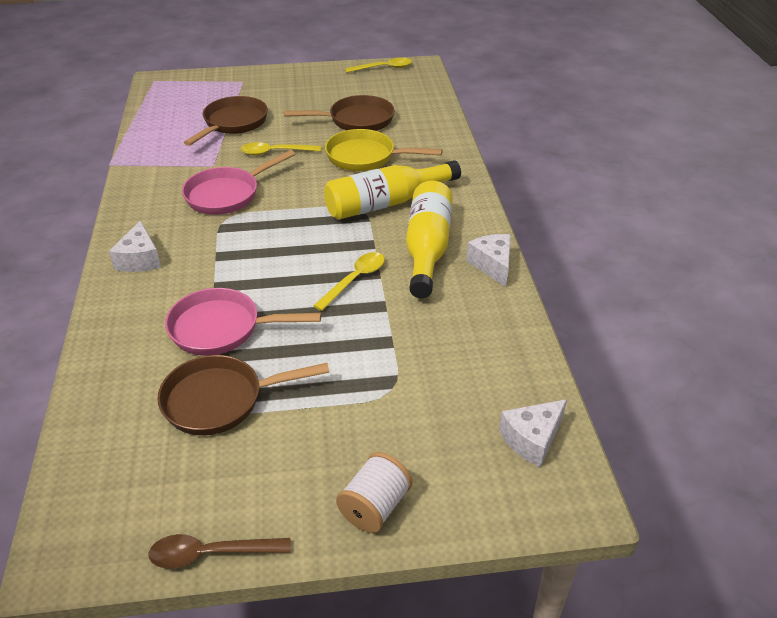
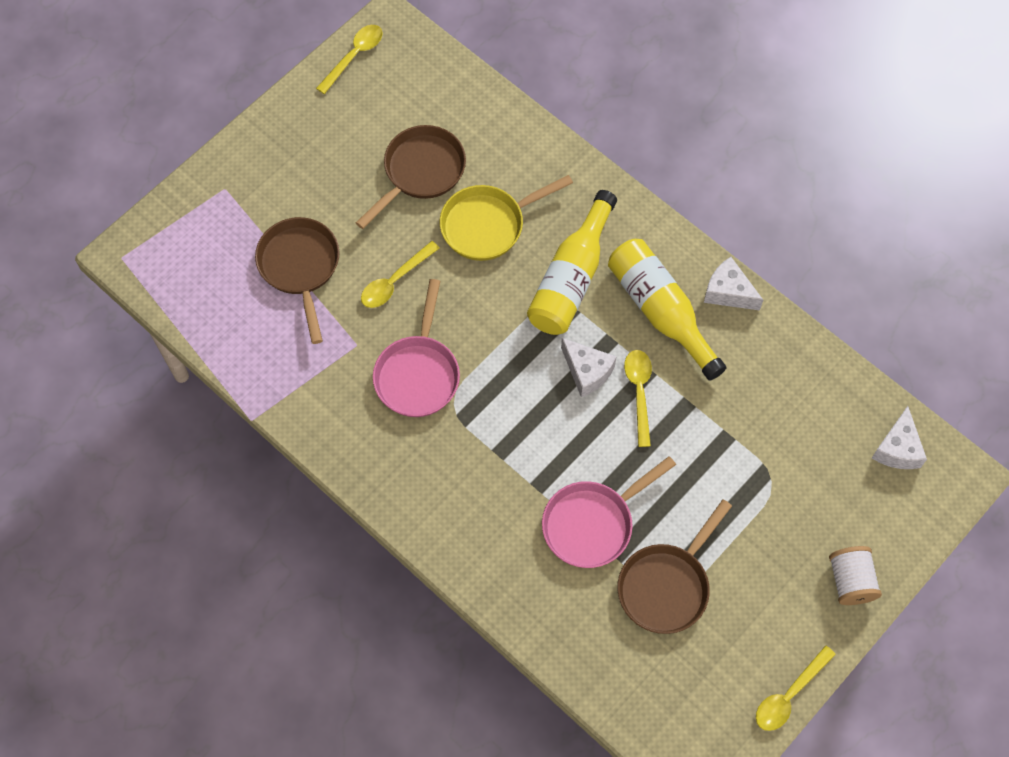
camera: 40 degrees left, 25 degrees up
(140, 259) = (438, 509): white cheese -> white cheese (587, 372)
(211, 553) = (789, 695): brown spoon -> yellow spoon

